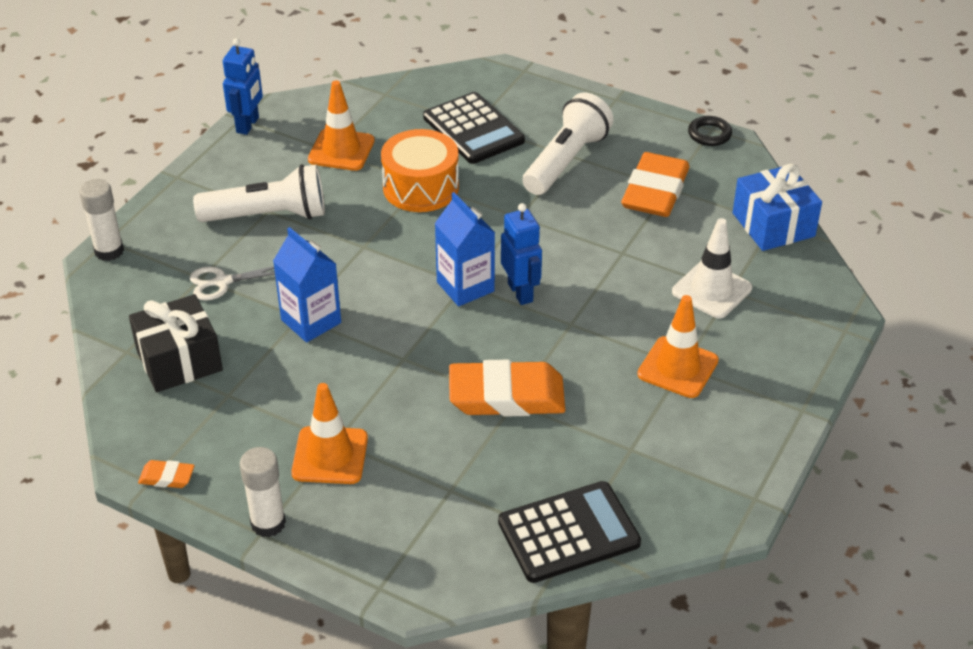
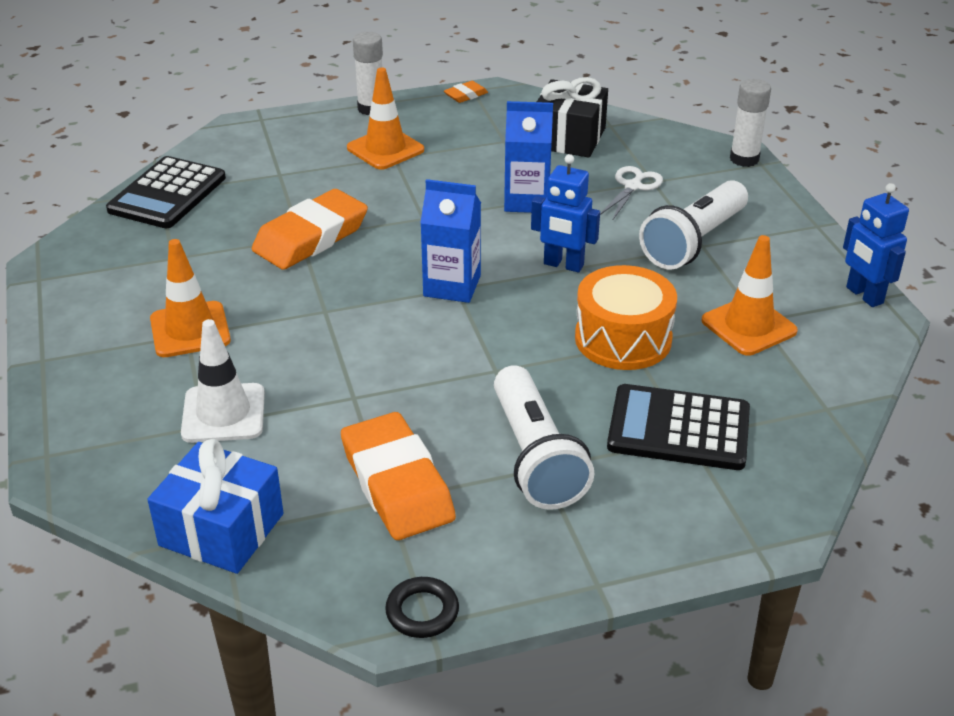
camera: 135 degrees right, 5 degrees down
(521, 292) = (400, 308): blue robot -> blue robot (563, 265)

